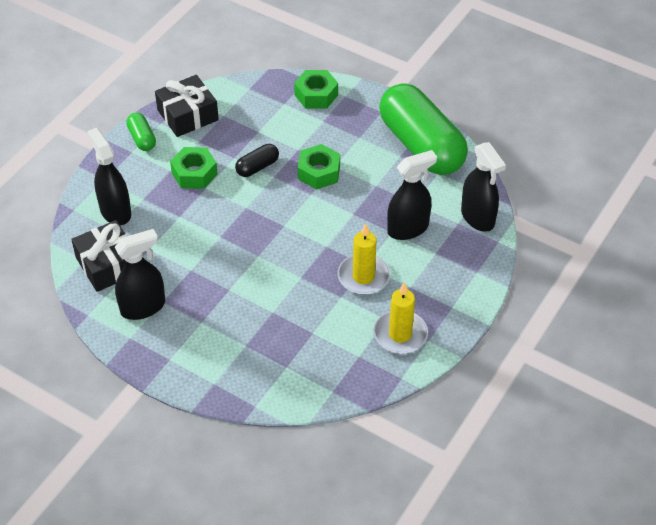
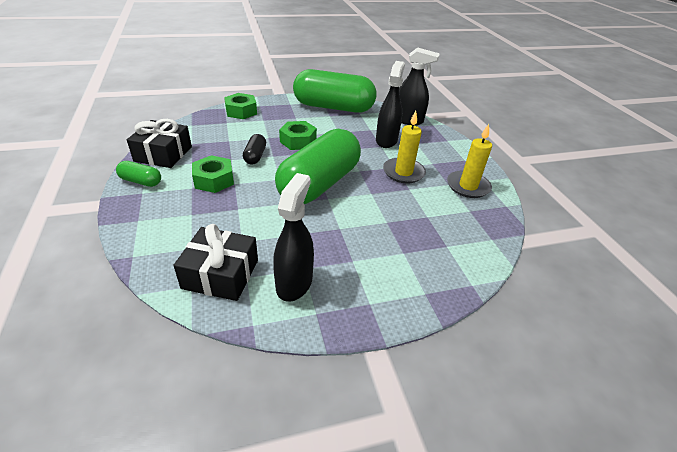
camera: 50 degrees left, 10 degrees down
(115, 211) = (177, 235): black spray bottle -> none
(271, 236) = (319, 184): none -> green capsule

